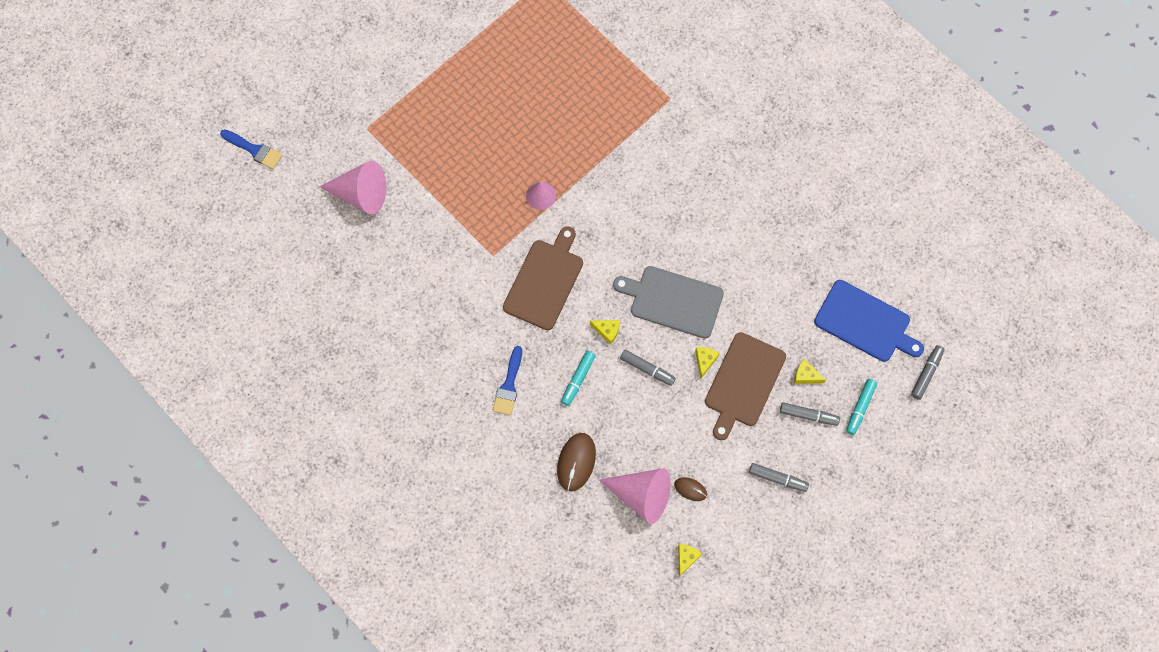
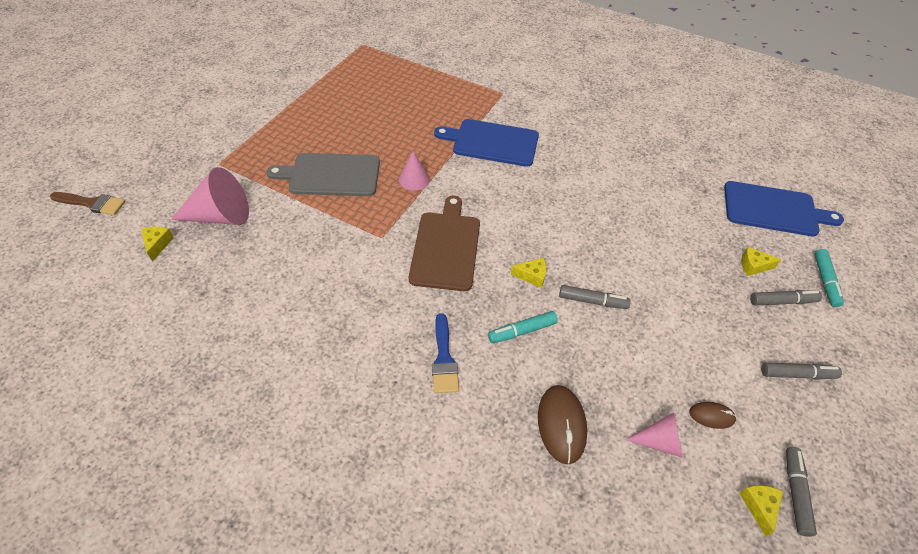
camera: 20 degrees left, 20 degrees down
(254, 150) = (92, 203): blue brush -> brown brush
(578, 379) = (522, 331): turquoise marker -> turquoise marker turned 60 degrees clockwise
(631, 167) = (492, 142): none -> blue cutting board
(641, 495) = (659, 441): pink cone -> pink cone, size x0.57
(673, 301) = (585, 234): grey cutting board -> grey cutting board (331, 175)
(705, 361) = (647, 278): yellow cheese -> yellow cheese (158, 244)
(743, 383) = (698, 288): brown cutting board -> none
(926, 373) = (859, 236): grey marker -> grey marker (795, 492)

